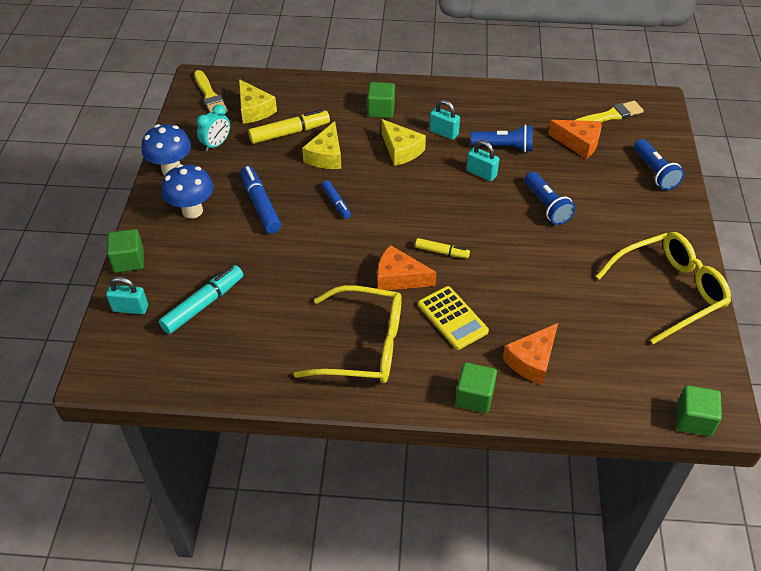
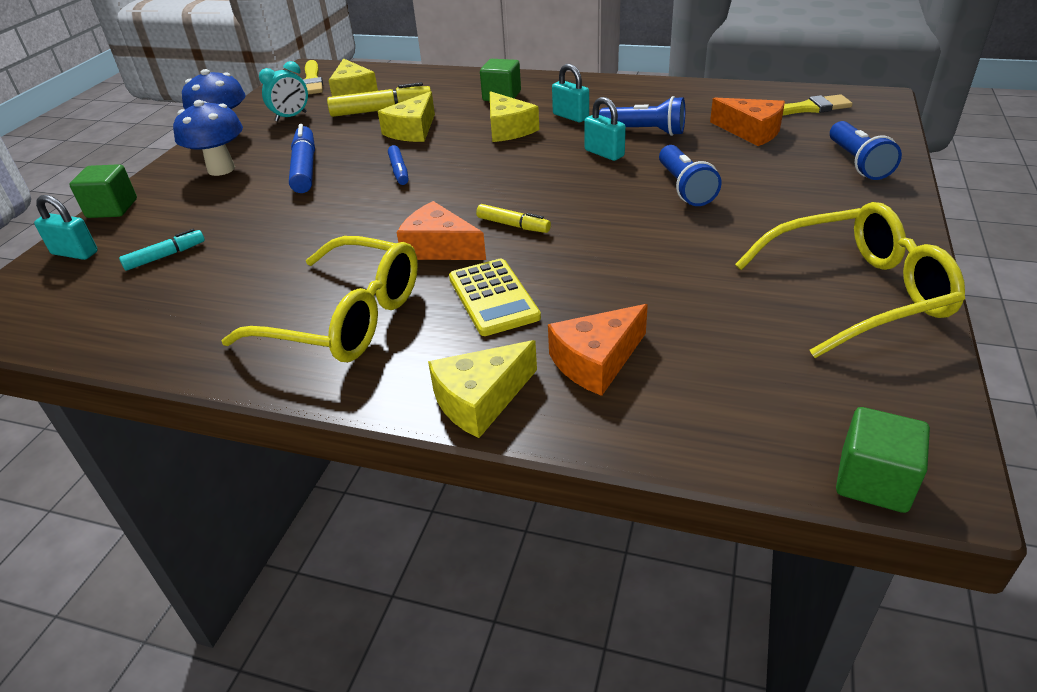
camera: 15 degrees right, 10 degrees down
(204, 304) = (165, 256): turquoise marker -> turquoise marker, size x0.59
(474, 397) = (480, 400): green cube -> yellow cheese

